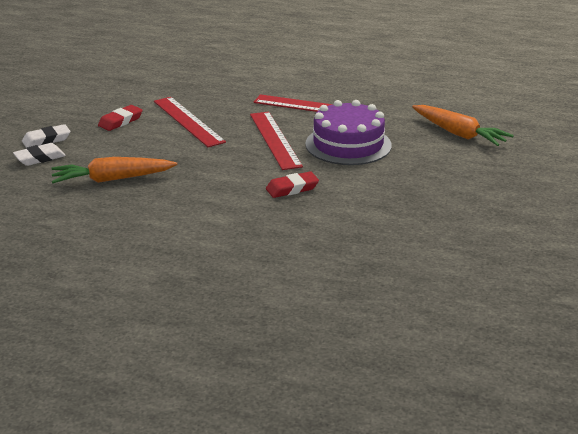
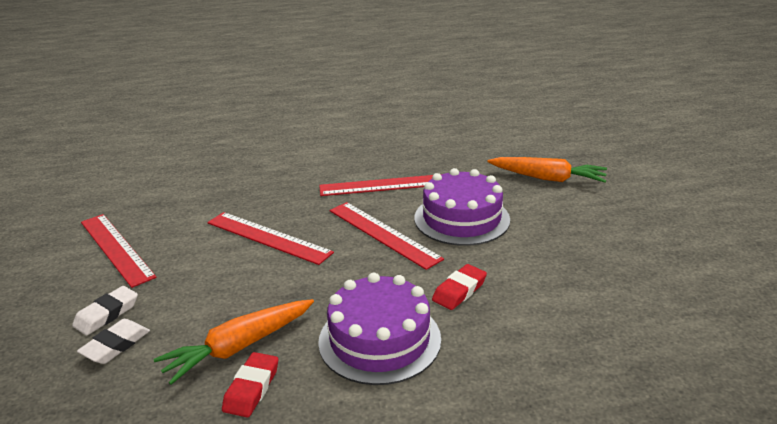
camera: 25 degrees left, 0 degrees up
(80, 103) = (116, 248): none -> red ruler
(120, 121) = (186, 260): red eraser -> red eraser (252, 388)
(206, 200) = (379, 339): none -> purple cake

